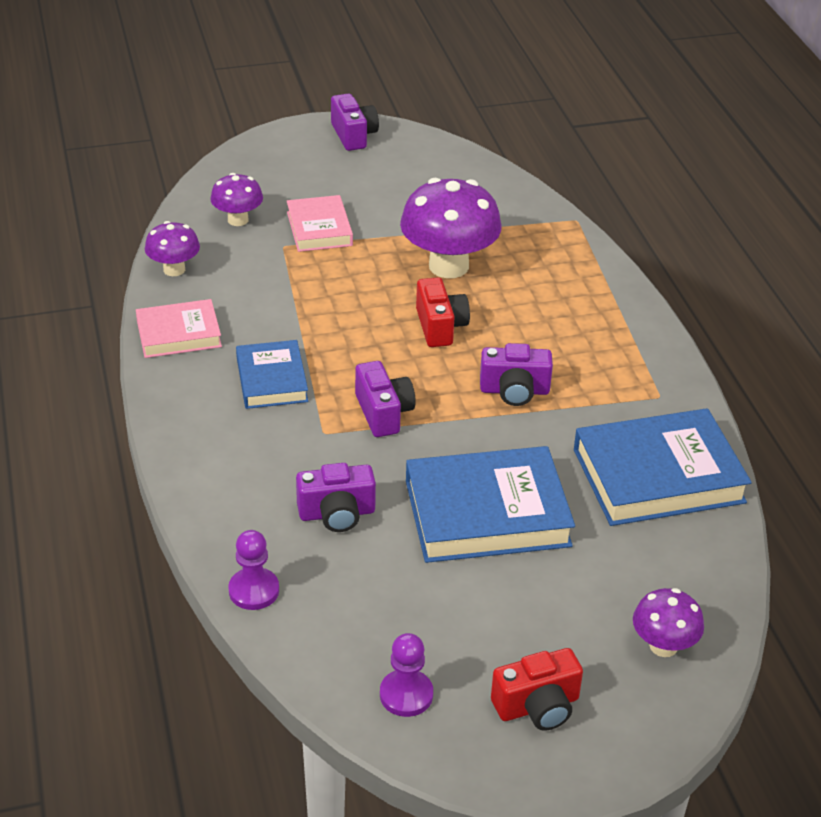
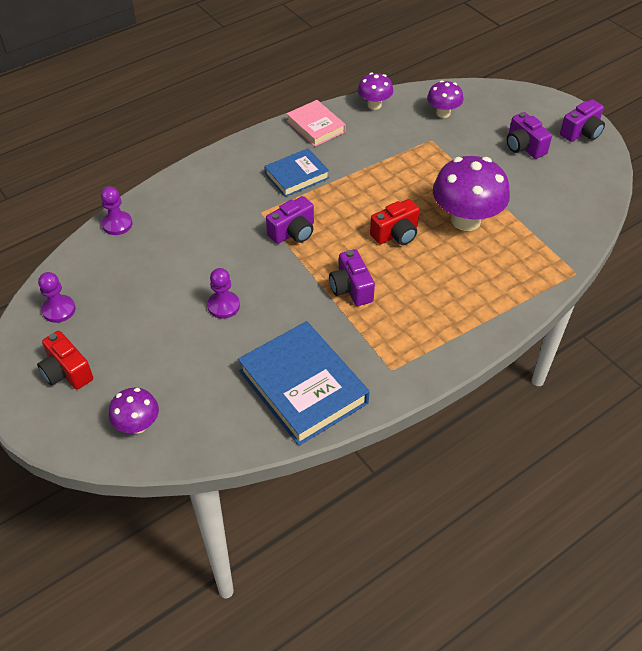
camera: 70 degrees right, 10 degrees up
(319, 229) = (461, 149): pink book -> none
(337, 513) = (193, 238): purple camera -> purple camera (524, 147)
(487, 513) = (223, 306): blue book -> purple pawn

